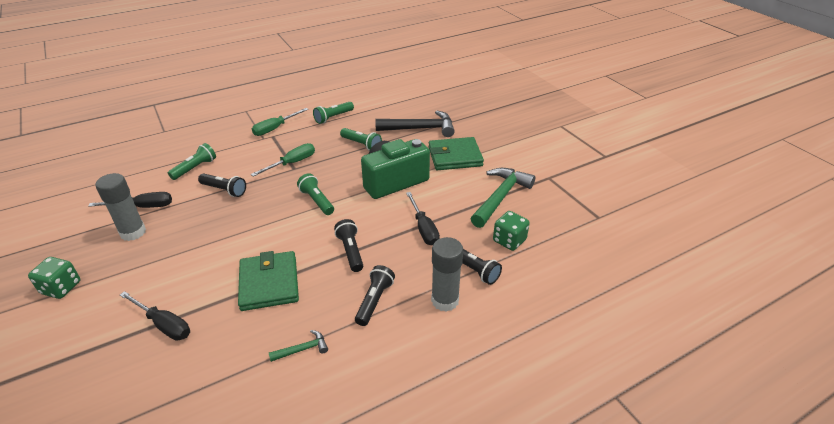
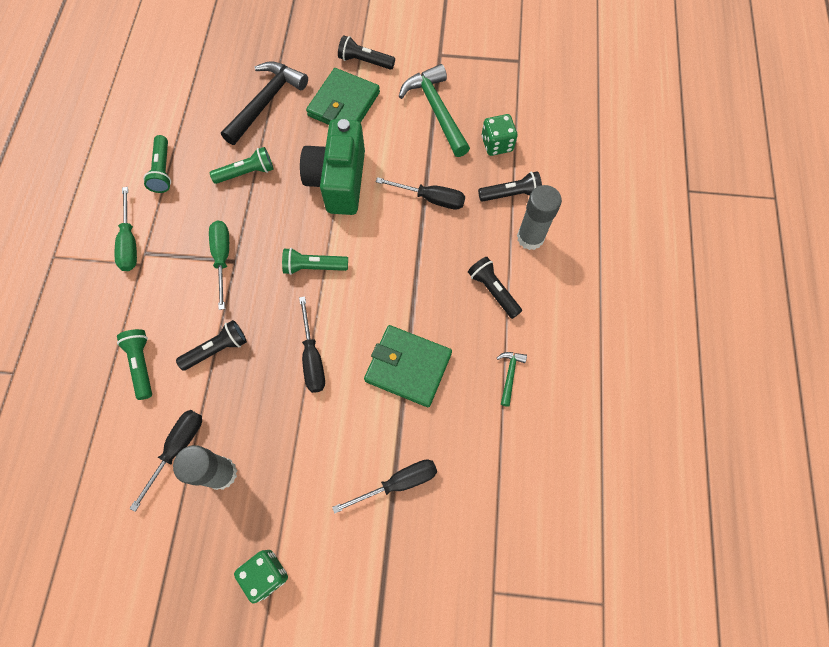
camera: 55 degrees left, 30 degrees up
(245, 232) = (312, 358): none -> black screwdriver
(351, 251) = (415, 276): black flashlight -> black flashlight (365, 61)

